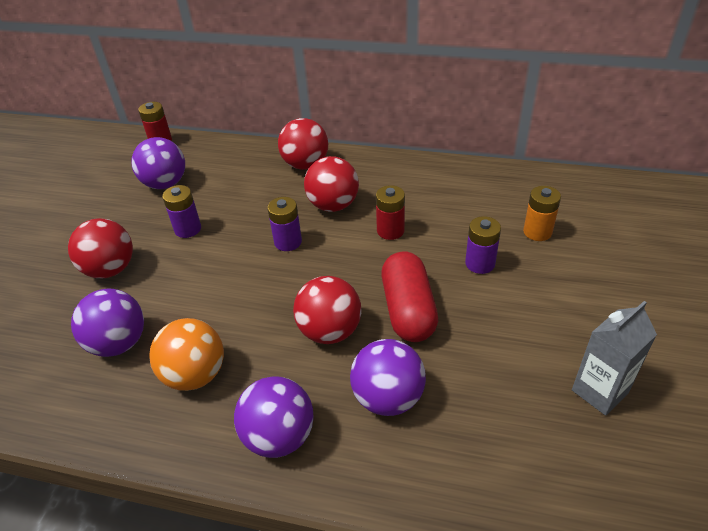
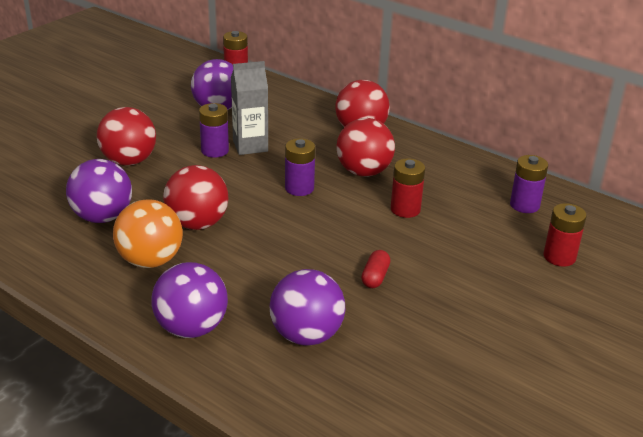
camera: 20 degrees right, 10 degrees down
(330, 331) = (289, 269): red ball -> red ball (197, 224)
(408, 310) = (375, 277): red capsule -> red capsule, size x0.45
(480, 263) = (476, 264): purple battery -> purple battery (524, 205)
(537, 232) = (559, 257): orange battery -> red battery
(599, 391) = (517, 403): grey carton -> grey carton (250, 146)

